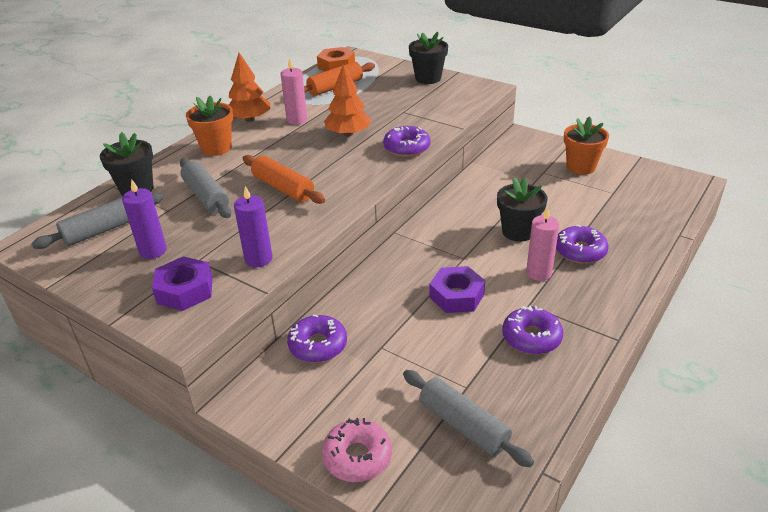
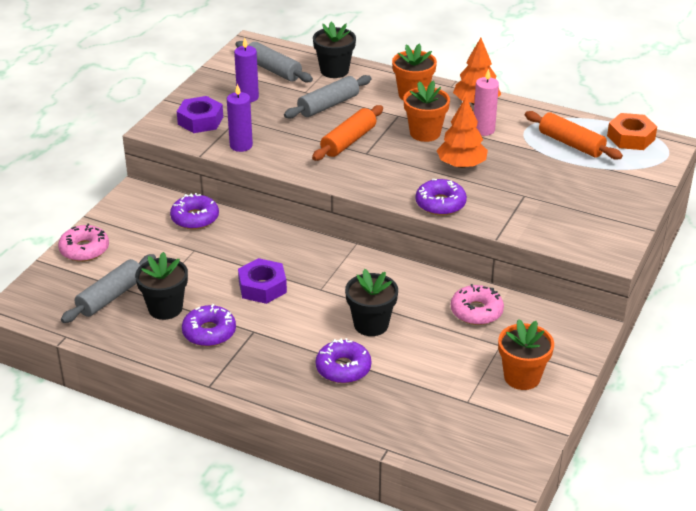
camera: 80 degrees right, 0 degrees up
(288, 147) = (425, 133): none -> orange flower pot
(428, 78) = (621, 207): black flower pot -> black flower pot (165, 308)
(501, 178) = (476, 311): none -> pink donut
(538, 273) = (302, 338): pink candle -> none

